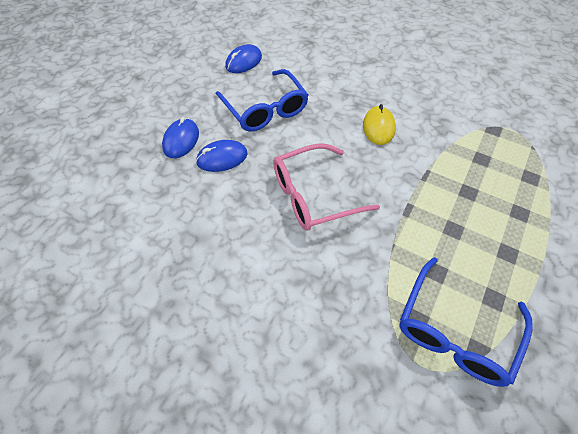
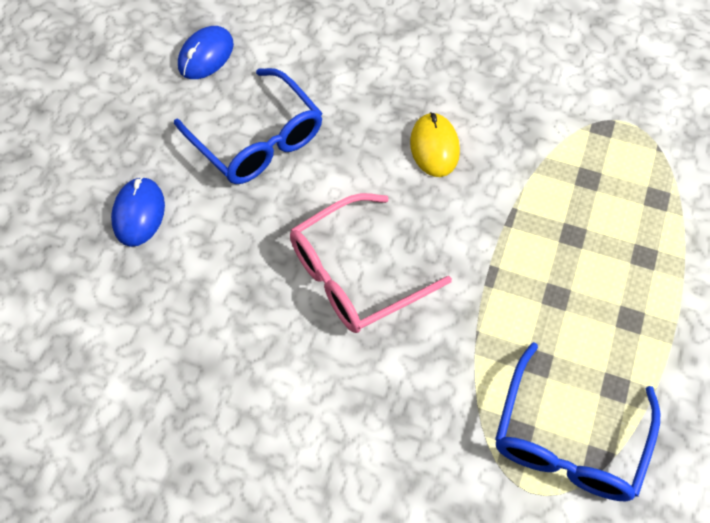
camera: 10 degrees left, 5 degrees up
(222, 158) = (208, 234): blue mouse -> none

